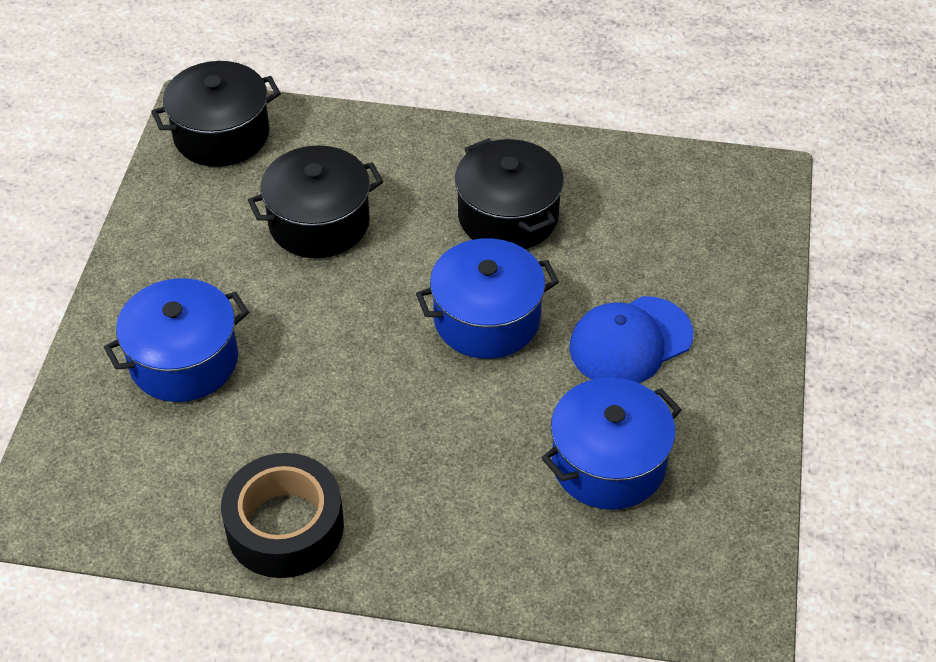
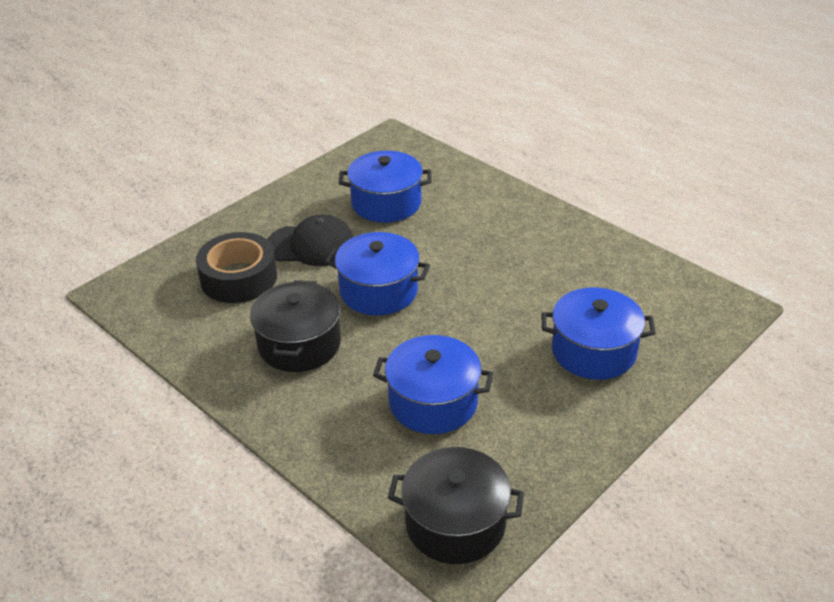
camera: 145 degrees left, 10 degrees down
(285, 526) = (581, 244): black tape -> black tape (239, 278)
(319, 222) = (433, 402): black pot -> blue pot
(630, 342) = (311, 245): blue cap -> black cap

